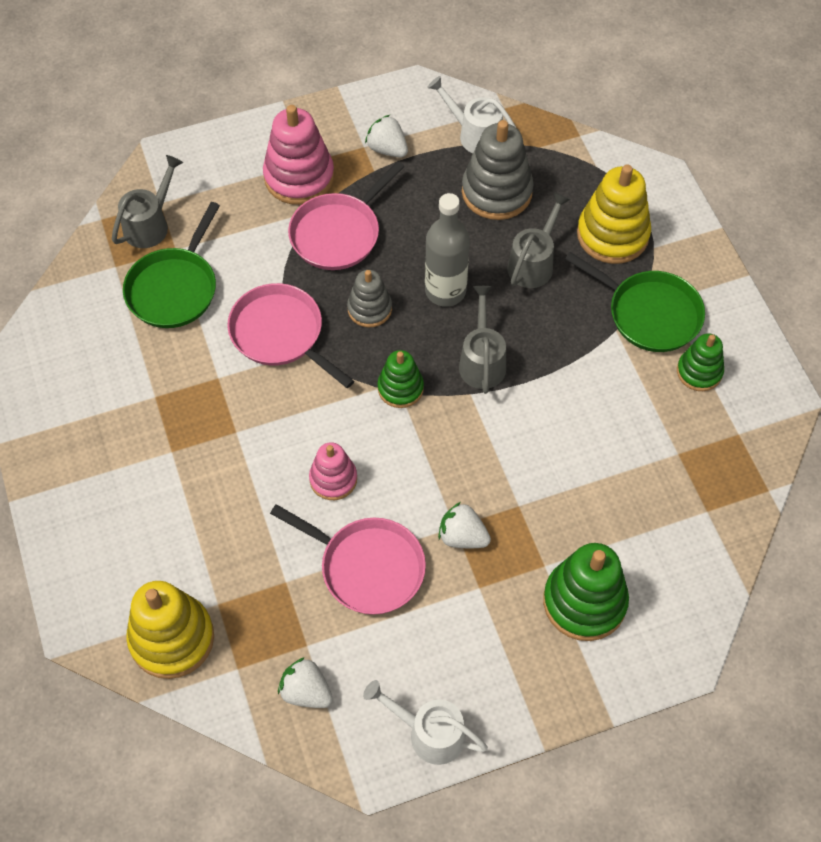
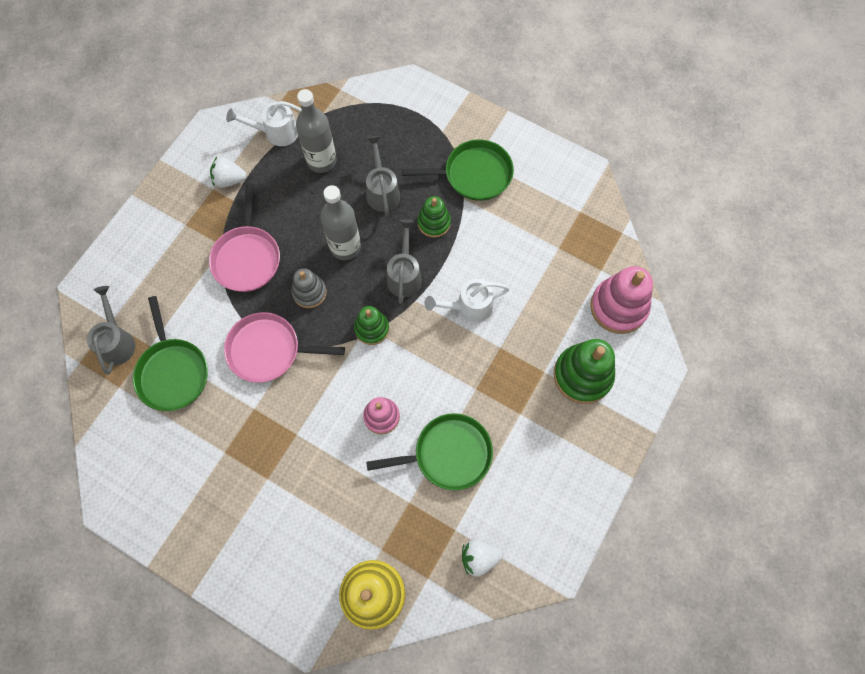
camera: 40 degrees left, 10 degrees up
(299, 177) = (189, 238): pink stacking toy -> pink stacking toy (618, 307)
(367, 567) = (448, 454): pink pan -> green pan
(429, 733) = (566, 522): white watering can -> white watering can (468, 307)
(462, 536) = (485, 391): white strawberry -> none
(482, 361) = (404, 275): grey watering can -> grey watering can turned 45 degrees clockwise
(496, 192) = (321, 161): grey stacking toy -> grey bottle
(612, 235) = (412, 140): yellow stacking toy -> none
(699, 372) = (529, 190): green stacking toy -> green stacking toy (434, 223)

